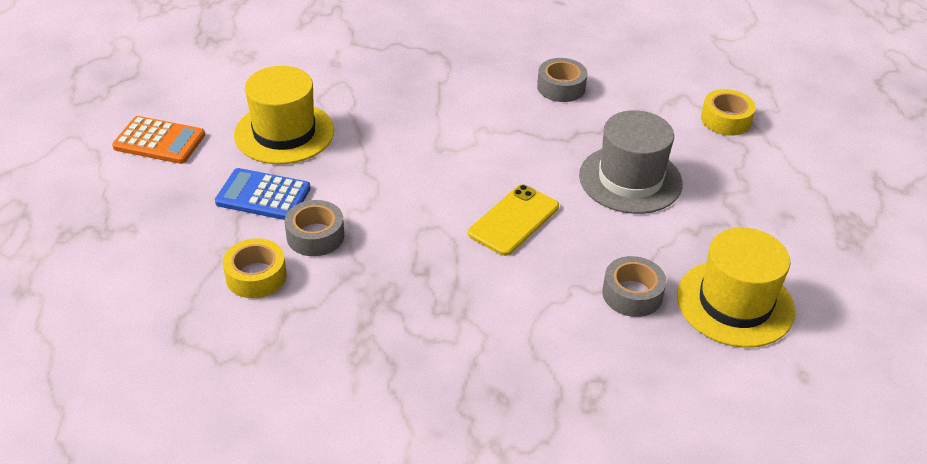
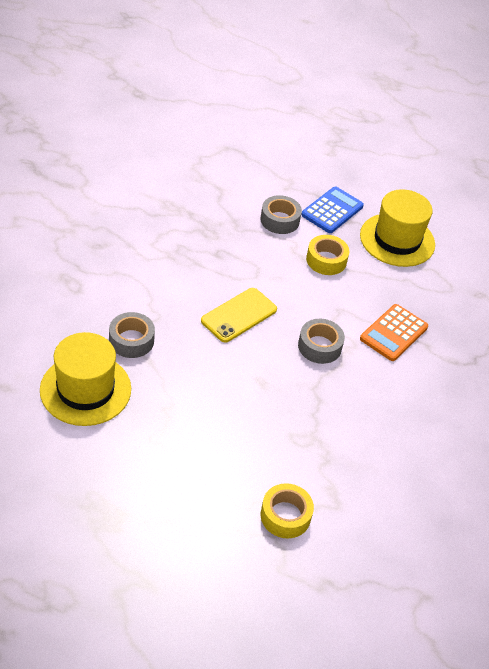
camera: 110 degrees right, 5 degrees up
(159, 141) = (414, 183): orange calculator -> orange calculator (393, 333)
(256, 276) = (258, 187): yellow tape -> yellow tape (326, 260)
(513, 220) = (239, 315): yellow phone -> yellow phone turned 75 degrees clockwise
(561, 87) = (387, 420): grey tape -> grey tape (319, 346)
(630, 179) = (244, 402): grey hat -> none

